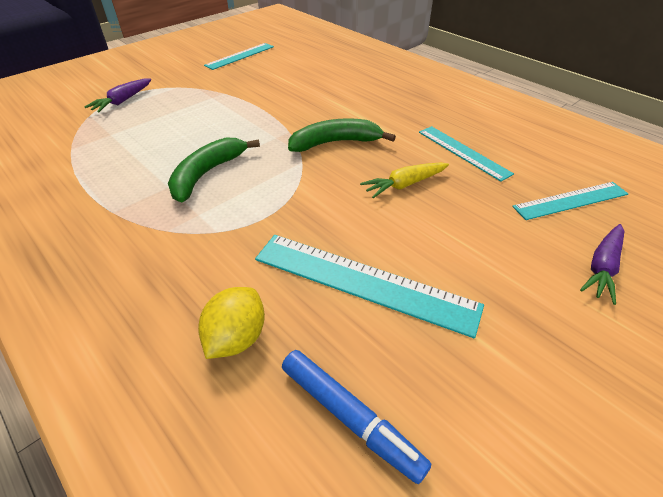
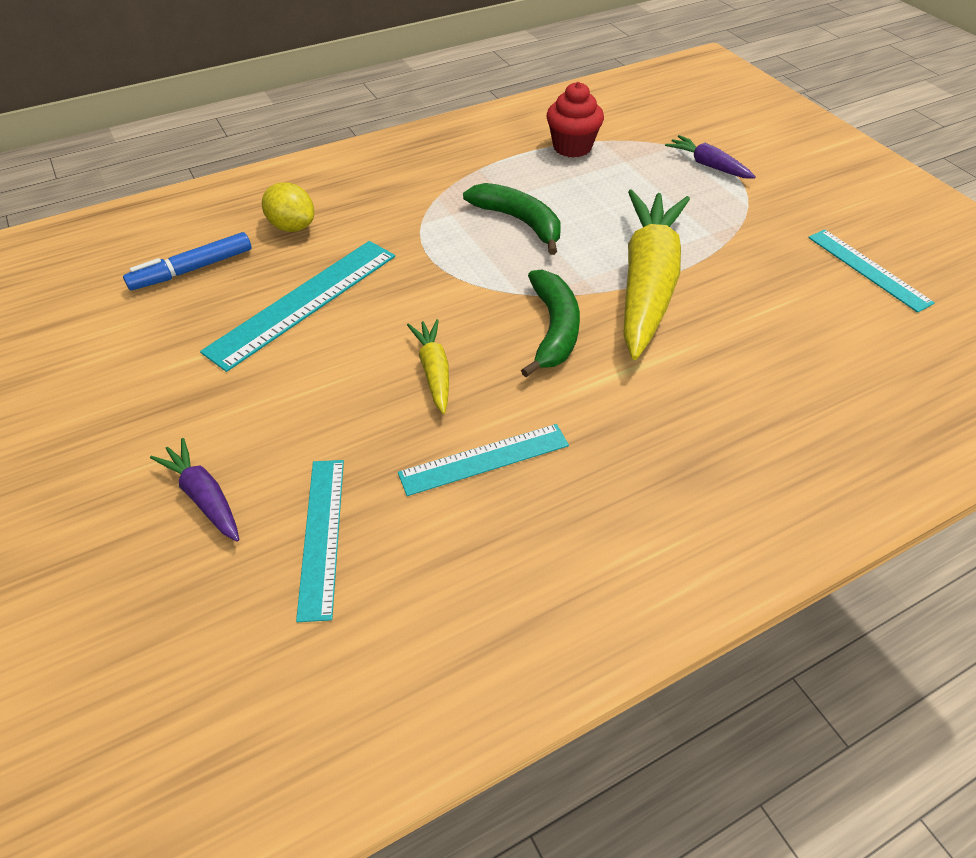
camera: 105 degrees right, 5 degrees up
(81, 162) = (572, 147): none -> red cupcake
(274, 114) = (647, 284): none -> yellow carrot

